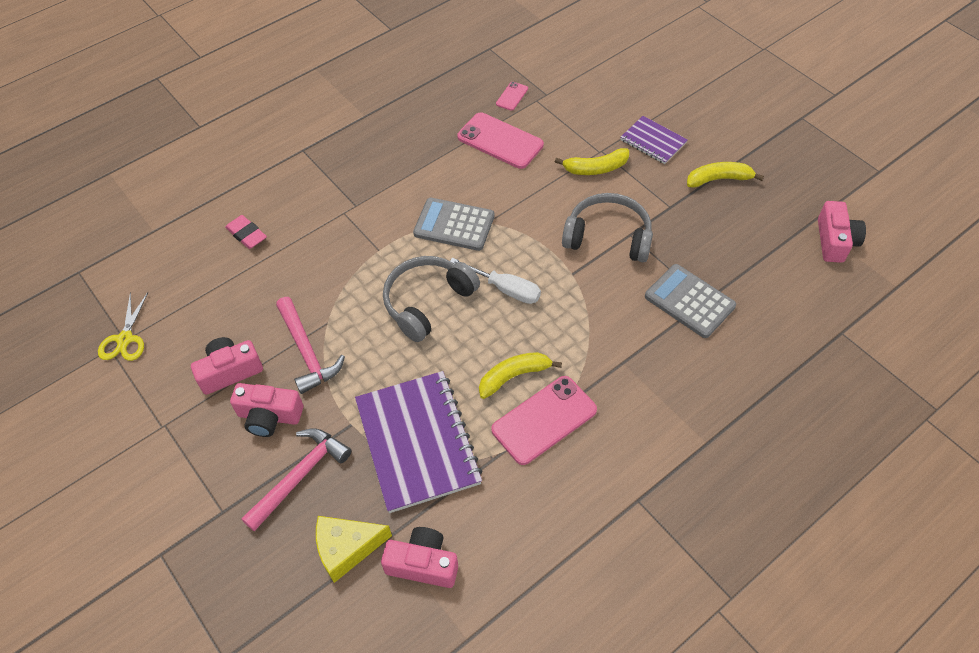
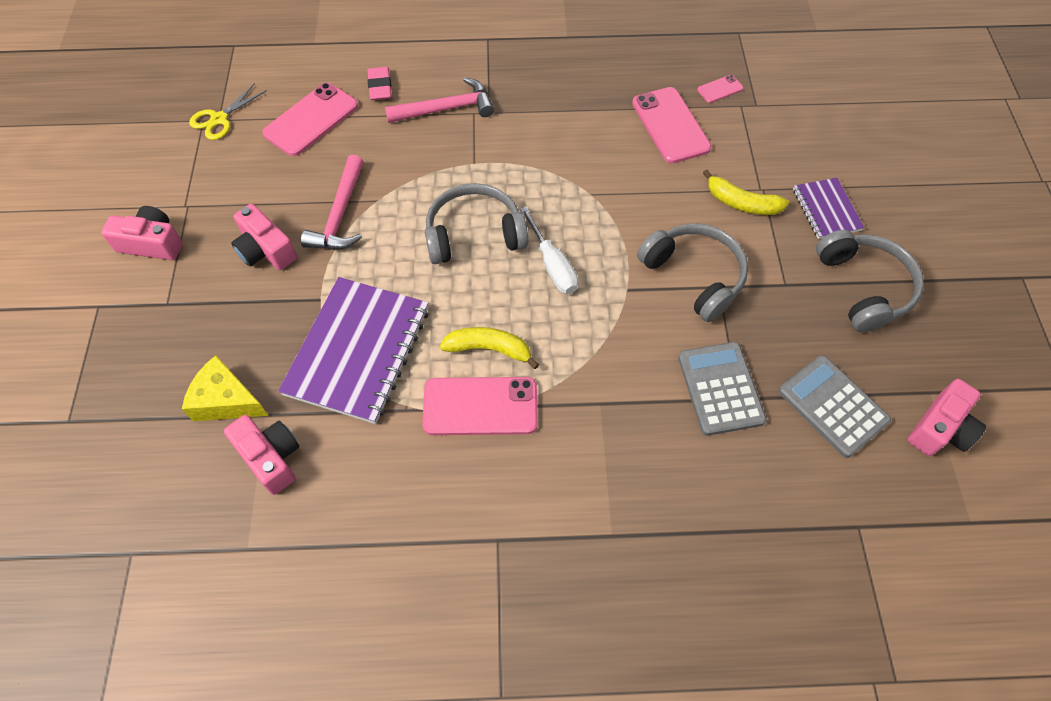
camera: 35 degrees right, 5 degrees up
(211, 293) = (311, 120): none -> pink phone
(230, 371) = (269, 193): pink camera -> pink camera (152, 243)
(300, 476) = (244, 315): pink hammer -> pink hammer (446, 109)
(454, 225) = (558, 179): grey calculator -> grey calculator (832, 406)
(718, 179) = (864, 287): yellow banana -> grey headphones

